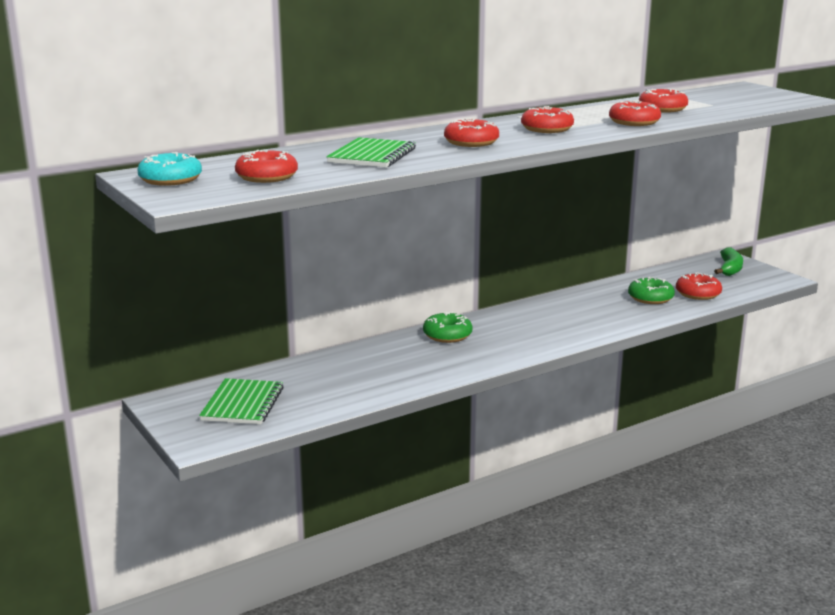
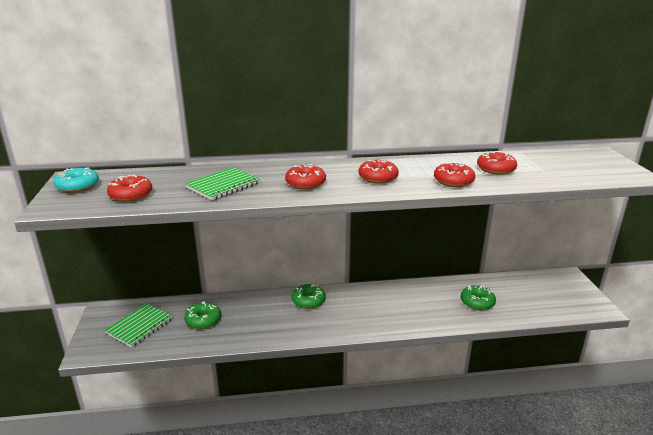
camera: 25 degrees right, 5 degrees up
(328, 380) = (203, 320): none -> green donut
(698, 294) = (517, 307): red donut -> none
(730, 269) = (563, 288): green banana -> none

